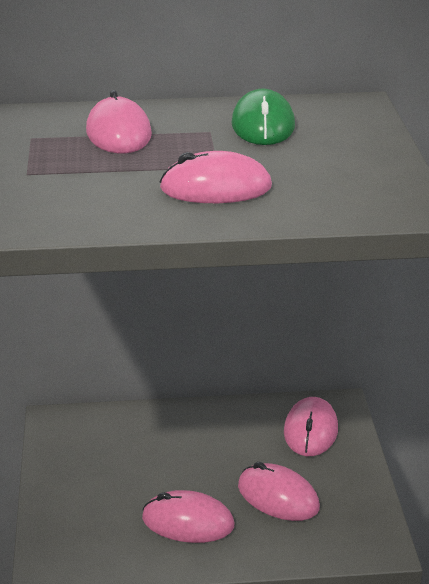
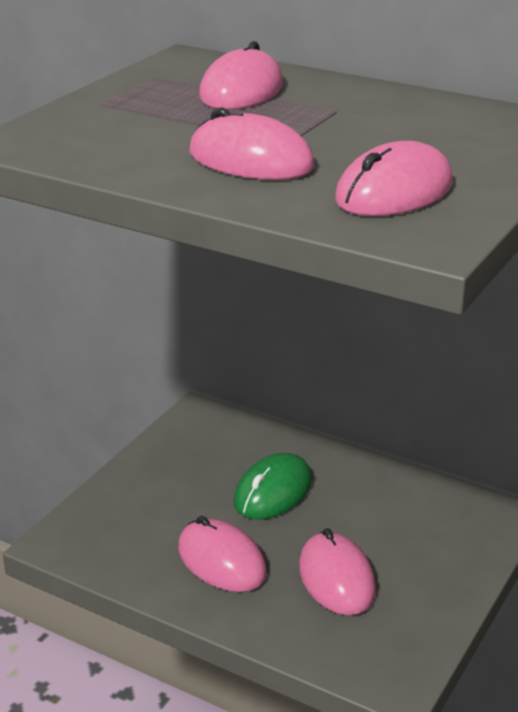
camera: 35 degrees right, 0 degrees up
(263, 125) = (402, 118): green mouse -> green mouse (273, 491)
(310, 431) = (441, 527): pink mouse -> pink mouse (394, 192)

